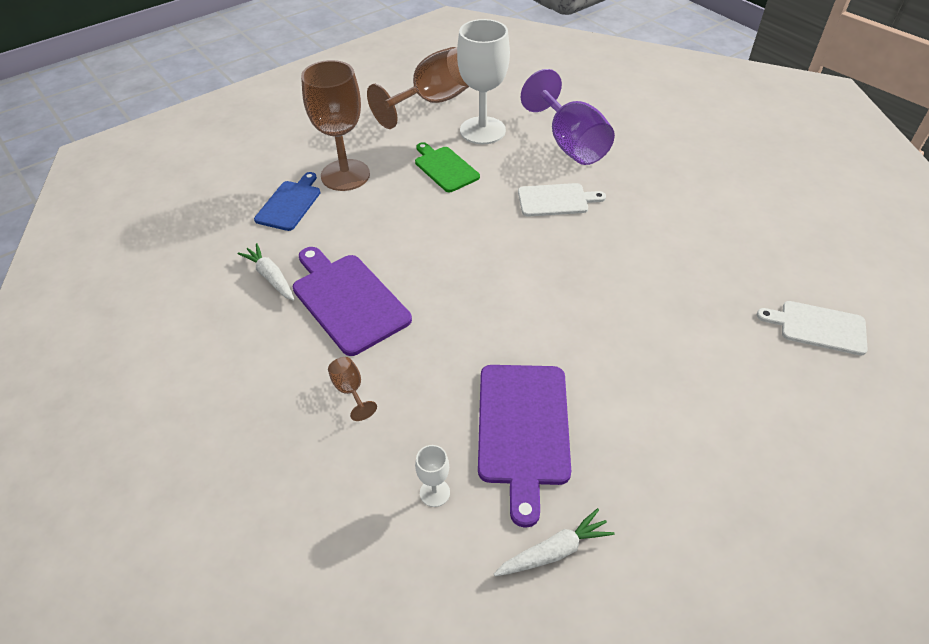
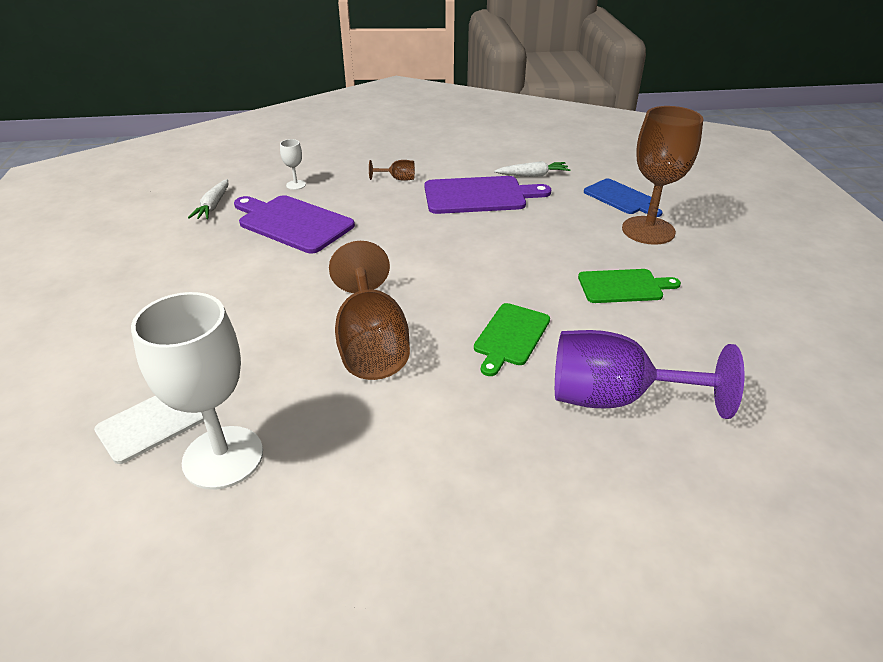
camera: 120 degrees right, 10 degrees down
(432, 102) = (779, 322): brown goblet -> brown goblet (371, 345)
(482, 130) = (688, 337): white goblet -> white goblet (223, 457)
(556, 200) = (510, 336): white cutting board -> green cutting board

